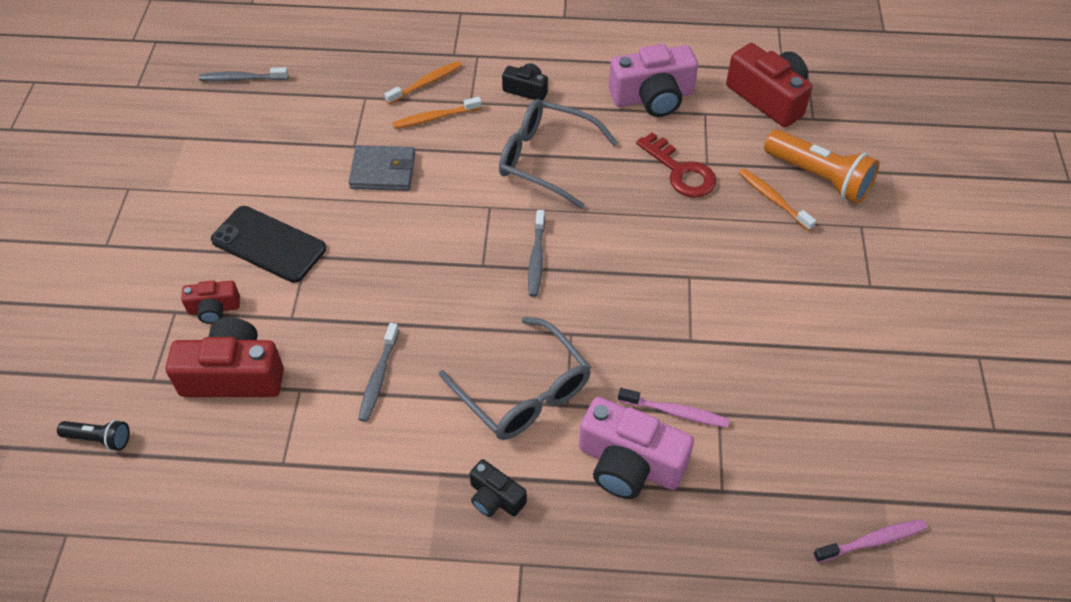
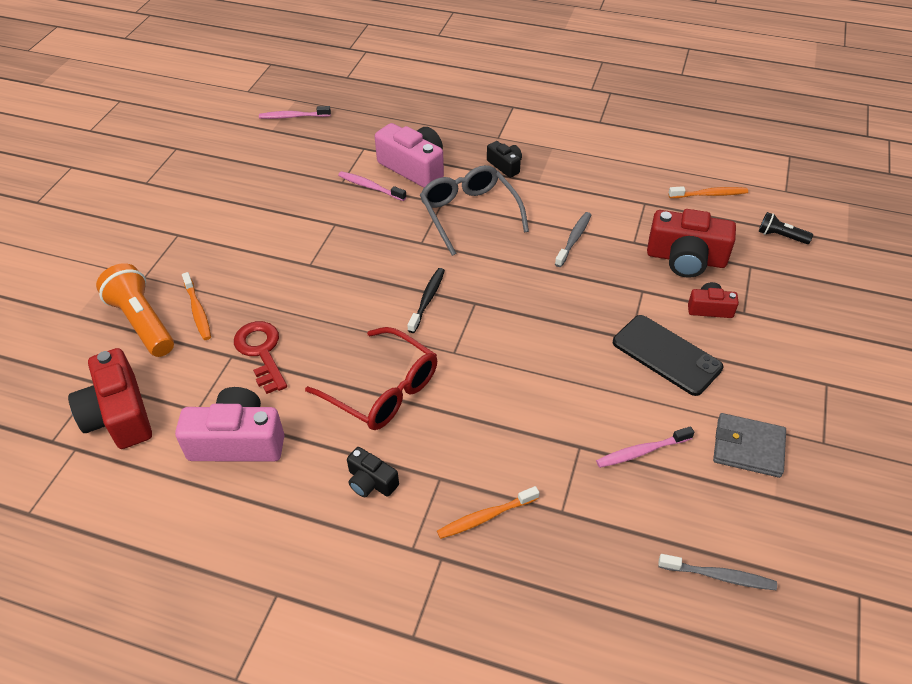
camera: 165 degrees left, 5 degrees down
(298, 151) = (642, 451): none -> pink toothbrush
(383, 171) = (551, 409): grey wallet -> grey wallet (748, 447)
(435, 118) = (484, 464): orange toothbrush -> orange toothbrush (709, 194)
(536, 258) = (427, 300): grey toothbrush -> black toothbrush
(546, 159) = (383, 390): grey glasses -> red glasses

